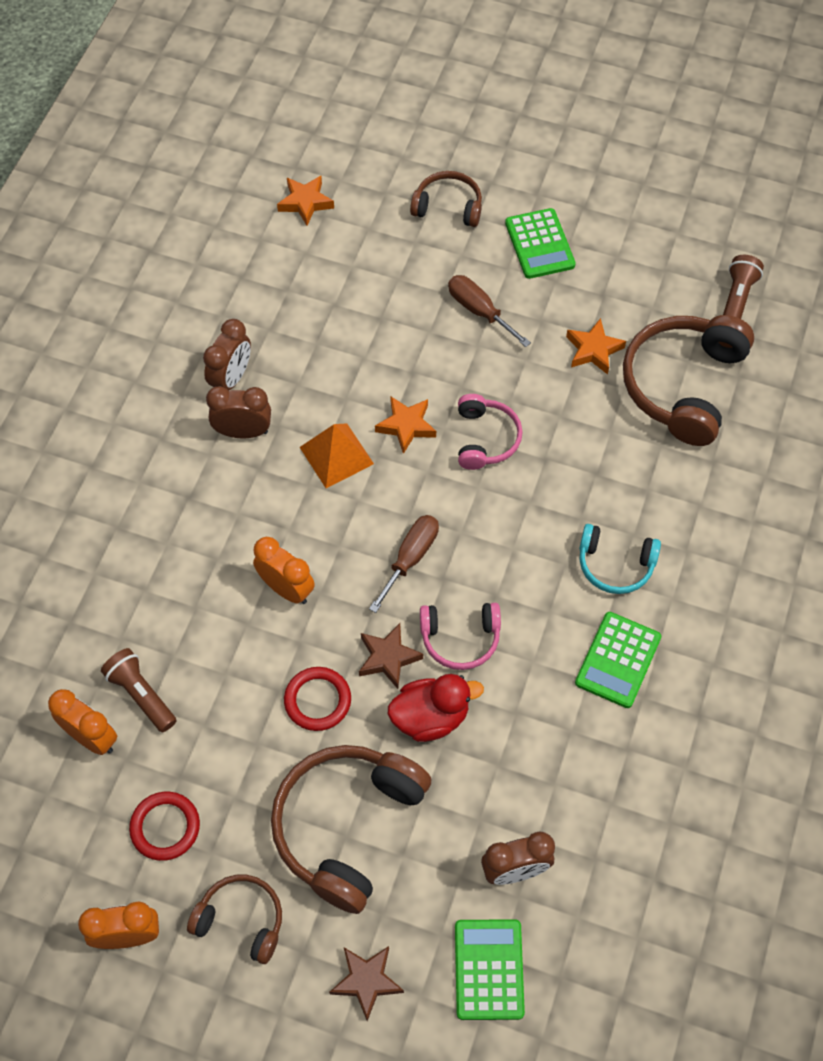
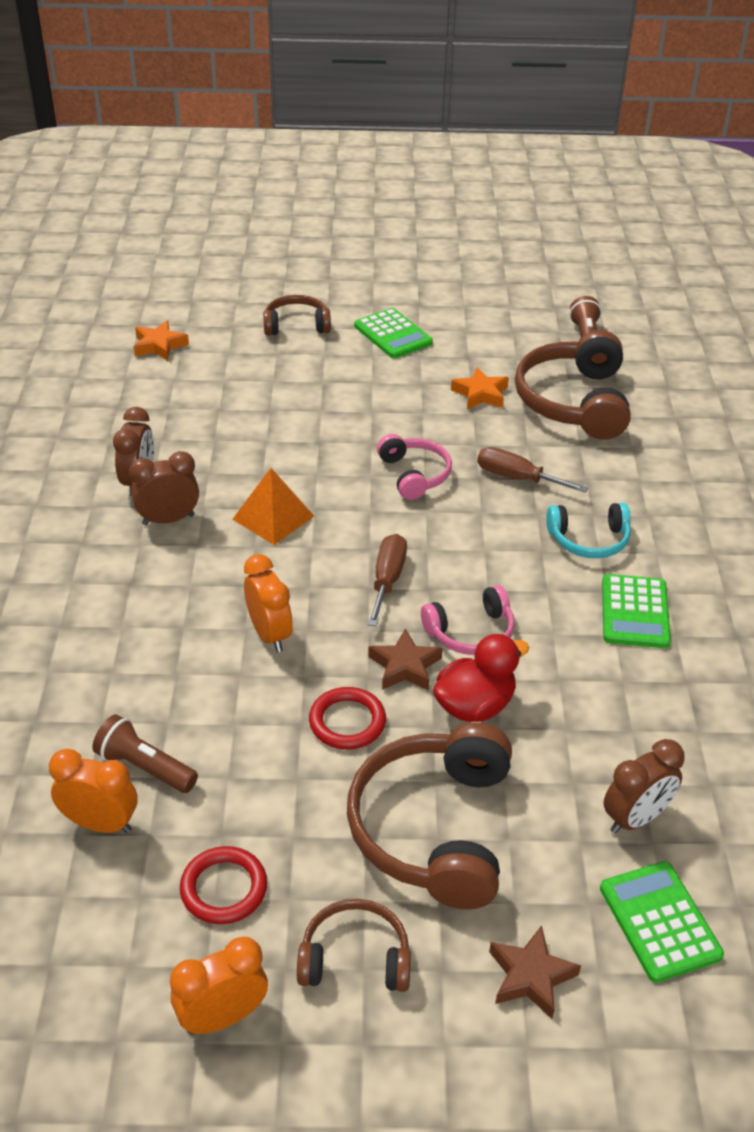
camera: 20 degrees left, 20 degrees down
(286, 588) = (270, 634): orange clock -> orange clock turned 45 degrees clockwise
(406, 426) = (333, 481): orange star -> none
(479, 311) = (361, 388): brown screwdriver -> brown screwdriver (517, 478)

